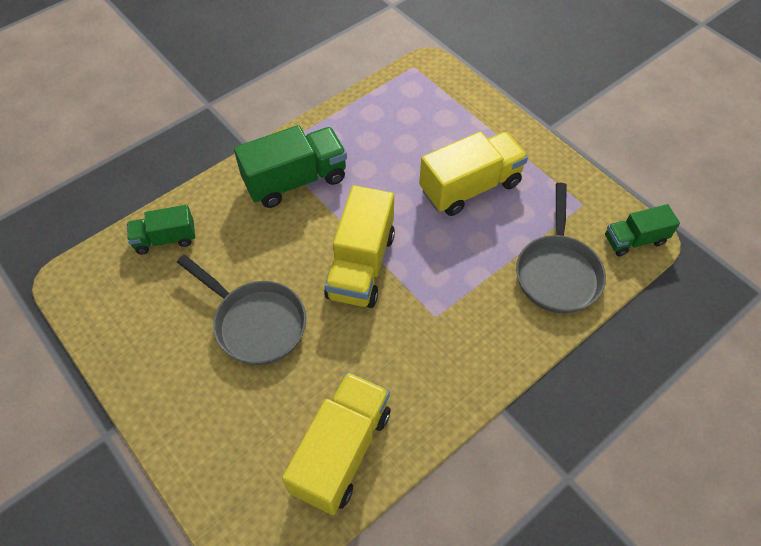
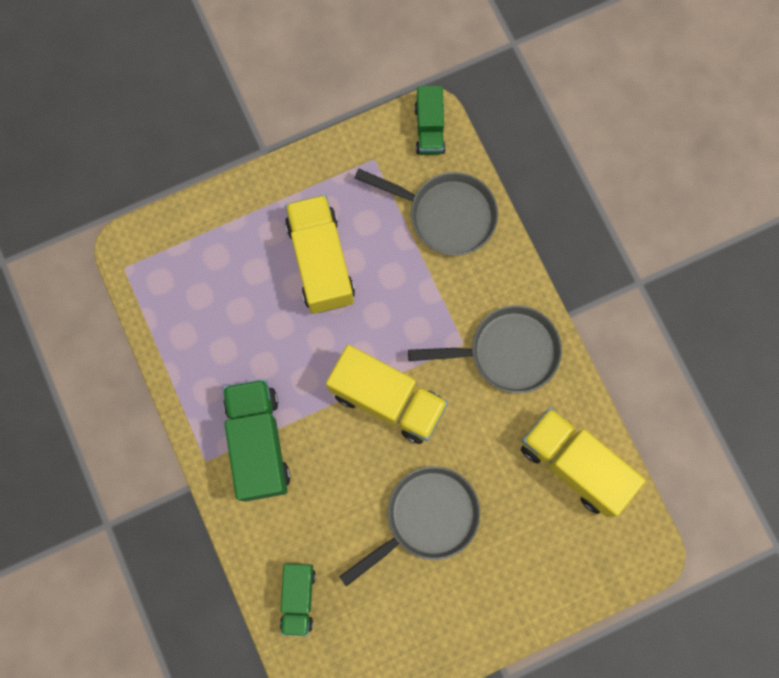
camera: 75 degrees left, 20 degrees up
(440, 357) = (506, 352): none -> grey pan

